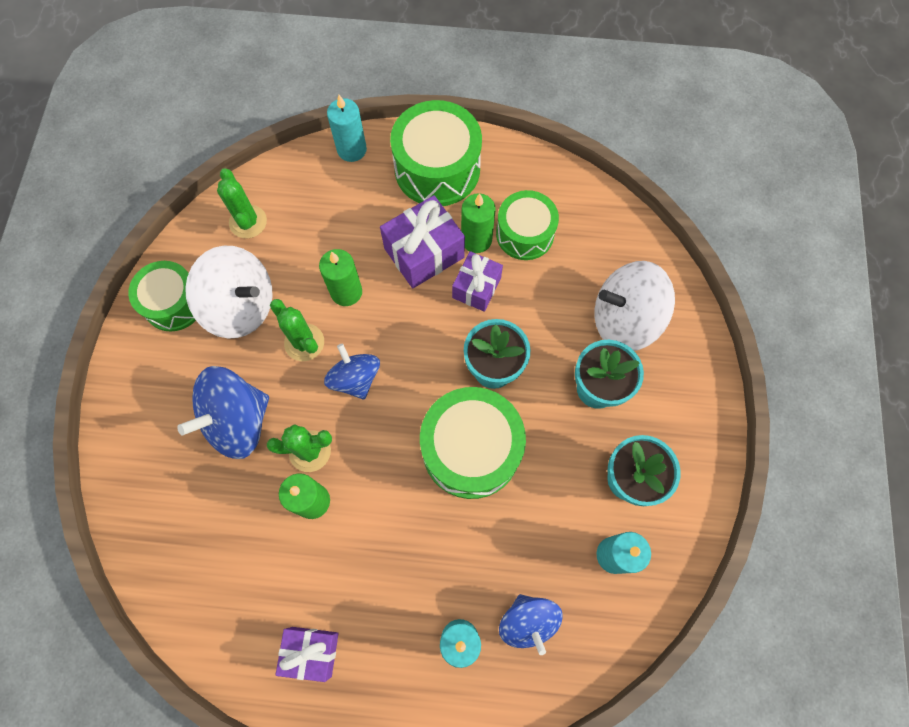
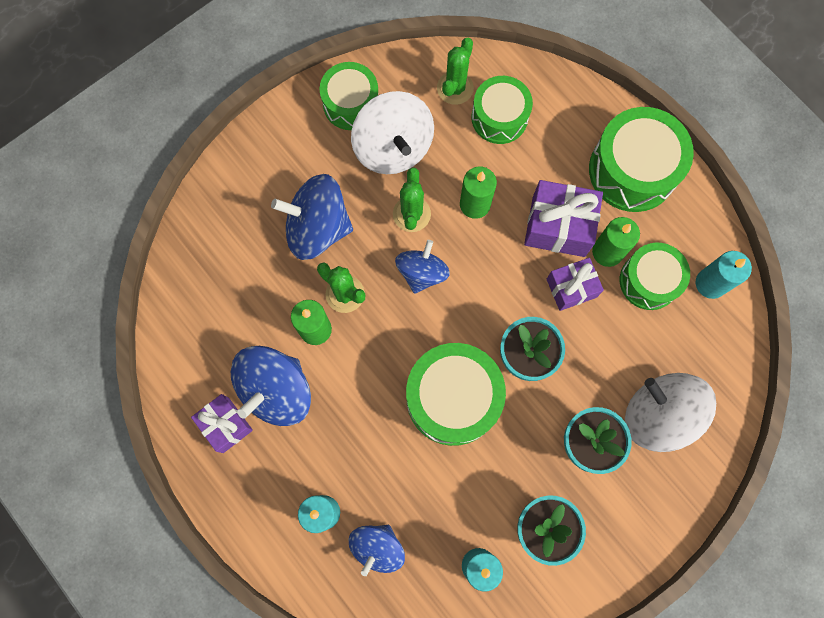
camera: 45 degrees right, 5 degrees up
(303, 214) = (499, 117): none -> green drum
(327, 581) = (276, 390): none -> blue spinning top
(352, 149) = (582, 98): turquoise candle -> turquoise candle (710, 283)

